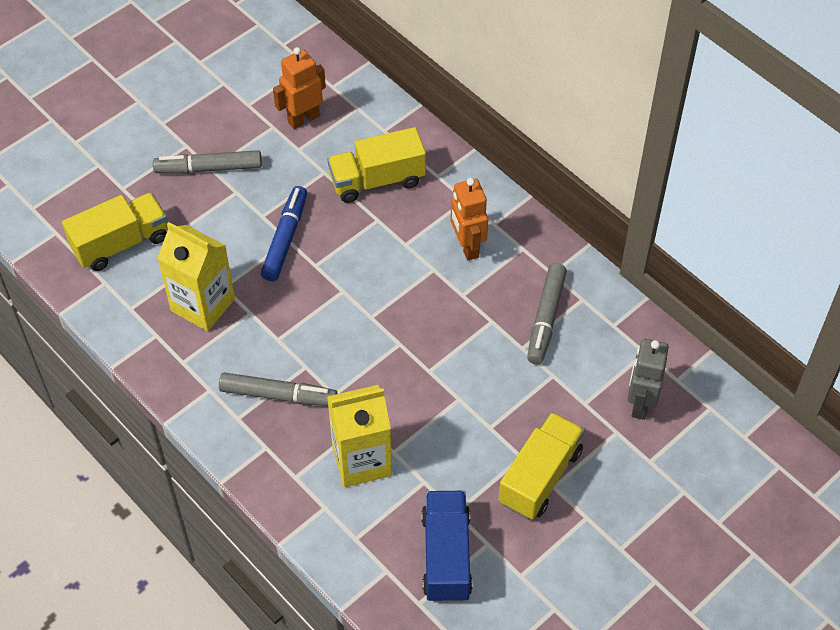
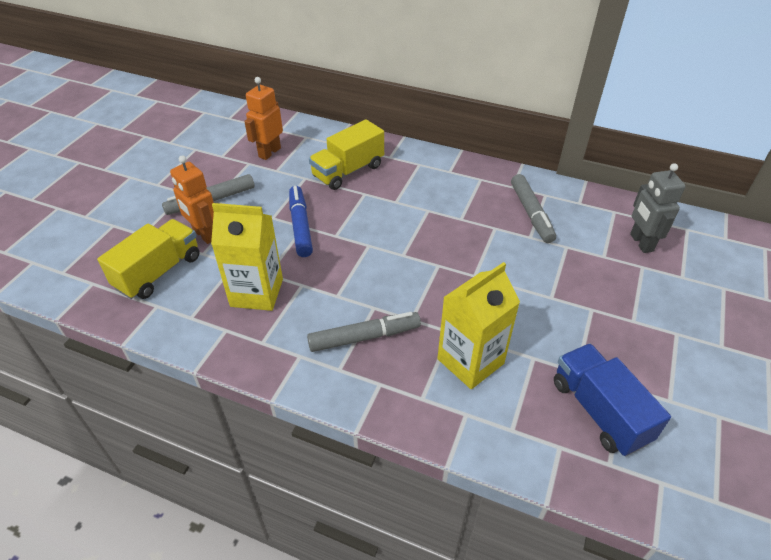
camera: 25 degrees left, 10 degrees down
(467, 246) = (441, 189): orange robot -> orange robot (204, 235)
(540, 477) = (618, 318): yellow truck -> none

